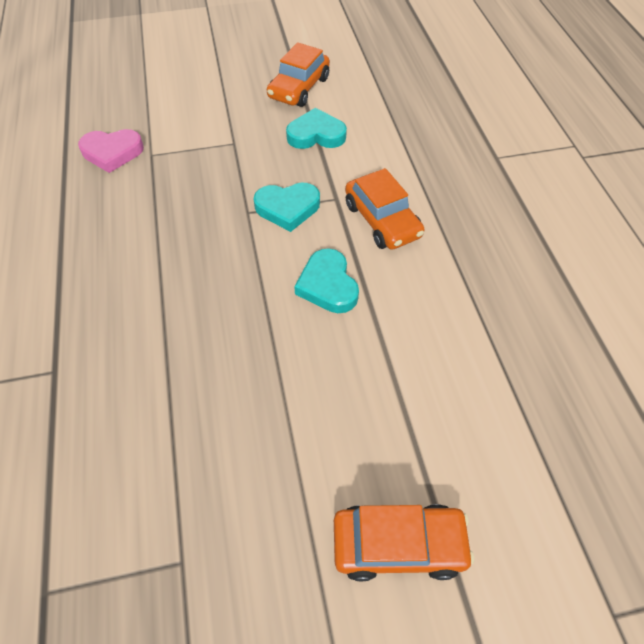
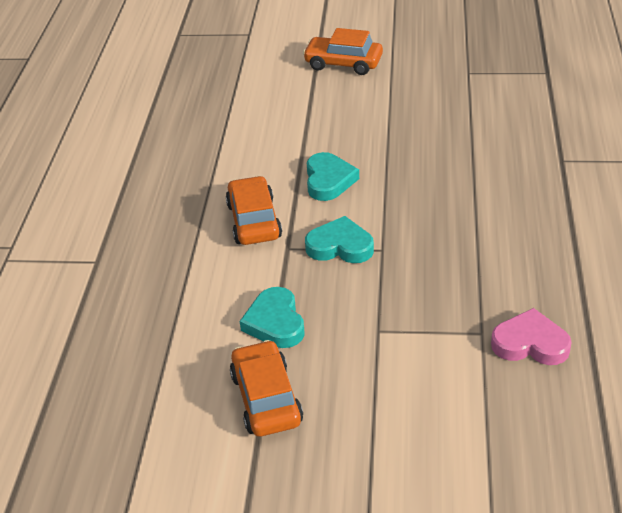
camera: 160 degrees left, 15 degrees down
(299, 88) = (266, 399): orange car -> orange car turned 60 degrees counterclockwise
(316, 135) = (275, 322): turquoise heart -> turquoise heart turned 60 degrees clockwise

